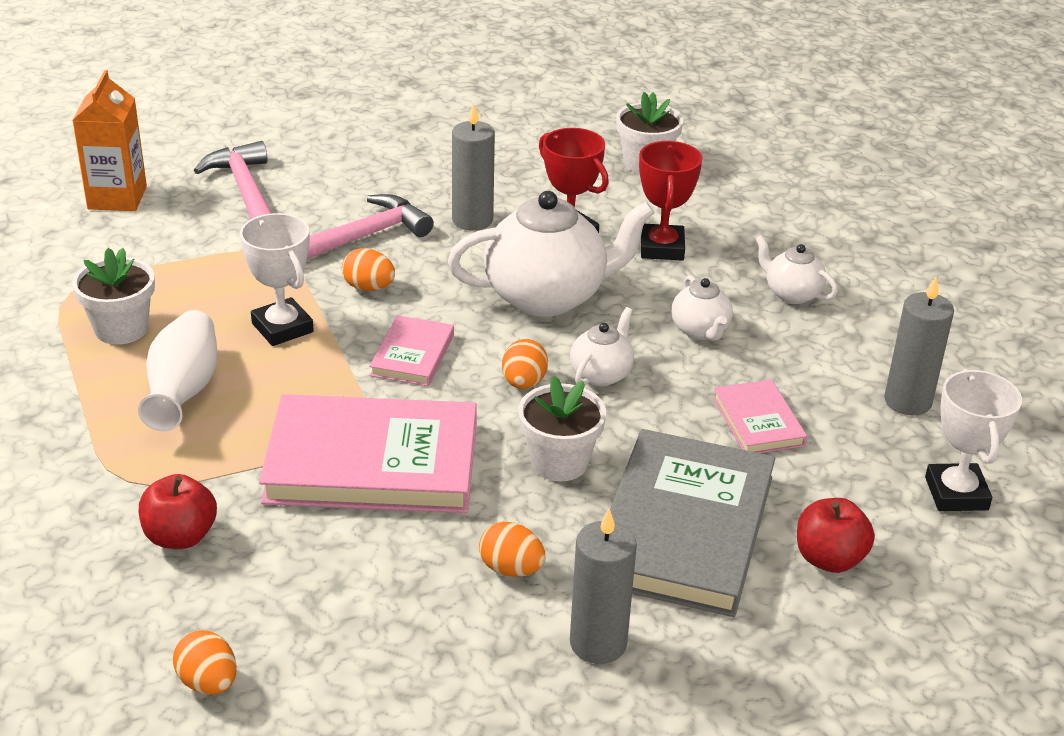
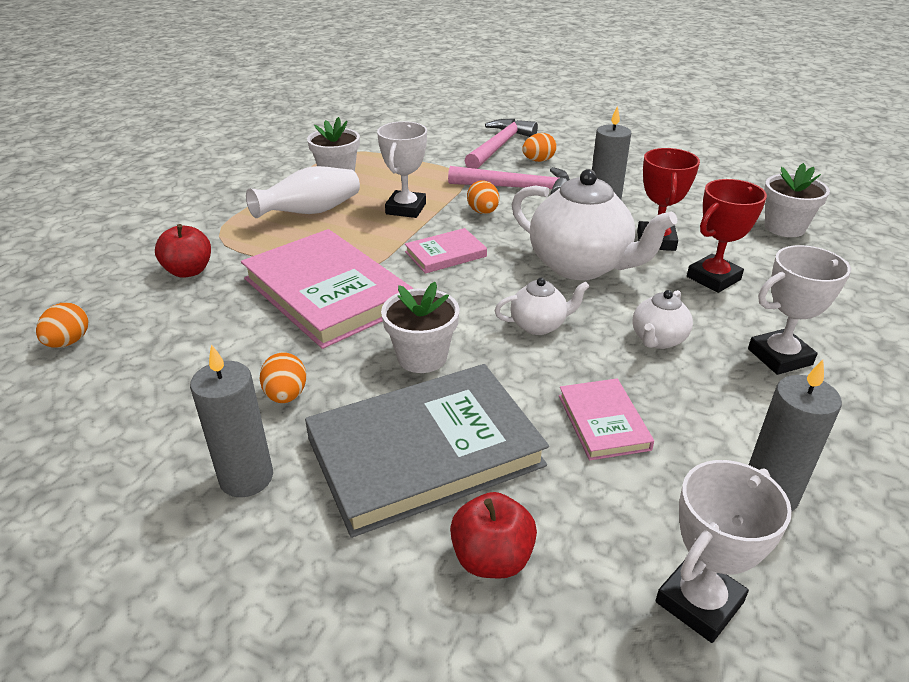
camera: 50 degrees right, 0 degrees up
(117, 198) = (436, 125): orange carton -> none
(523, 383) = (481, 302): orange egg -> orange egg (538, 160)
(758, 421) = (603, 422): pink book -> pink book turned 45 degrees counterclockwise
(791, 294) = (779, 357): white teapot -> white trophy

